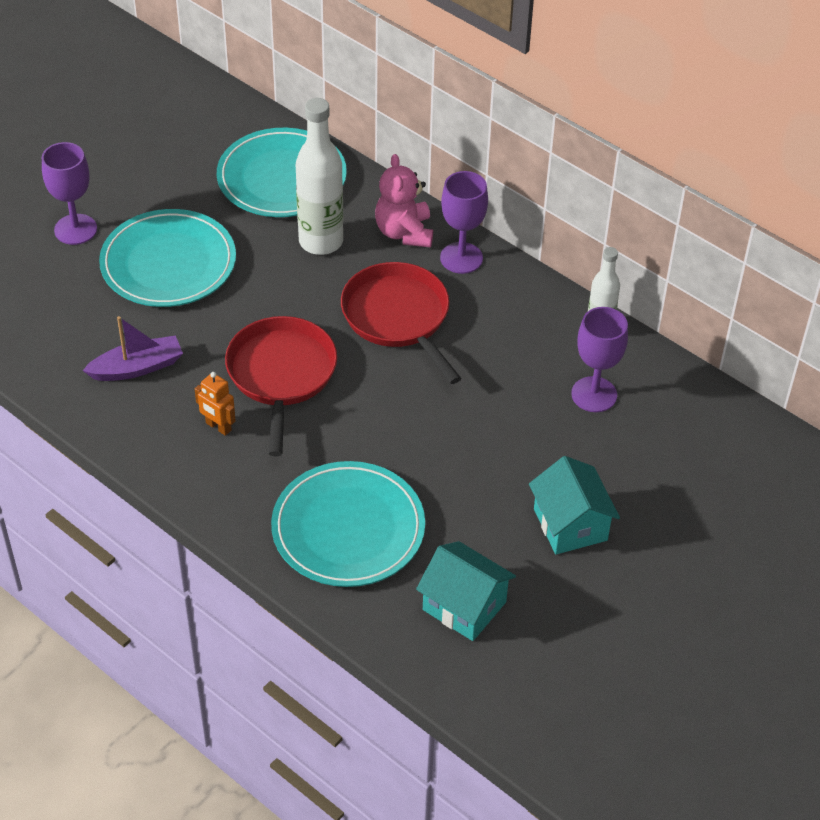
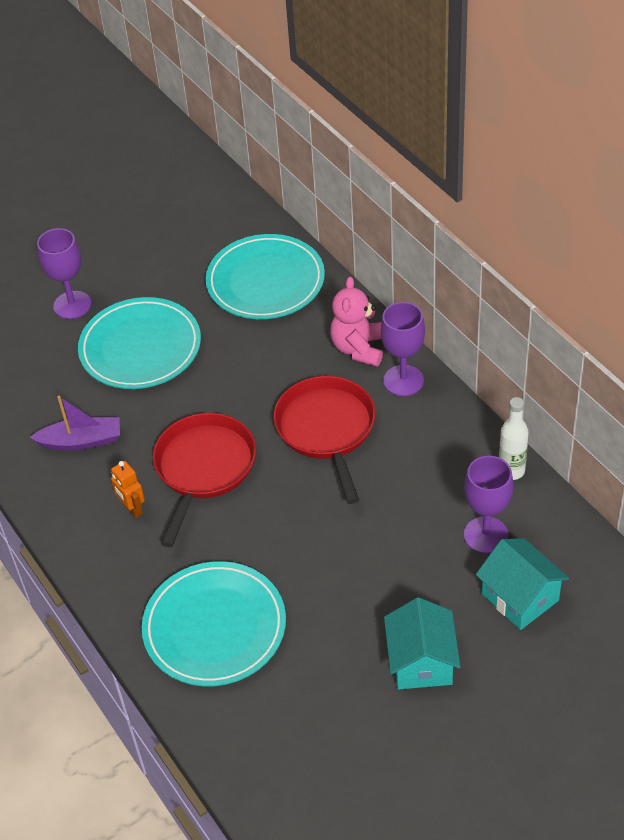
camera: 20 degrees right, 0 degrees up
(321, 242) = (280, 346): white bottle -> none
(464, 606) = (295, 724): turquoise house -> turquoise house (520, 597)

